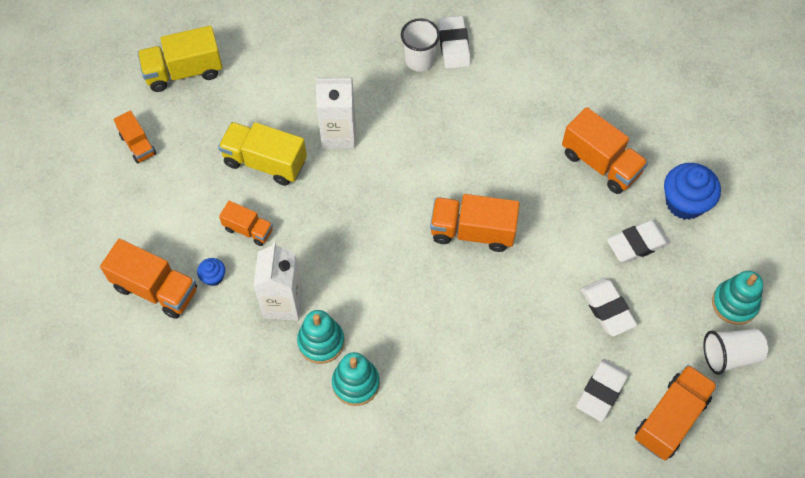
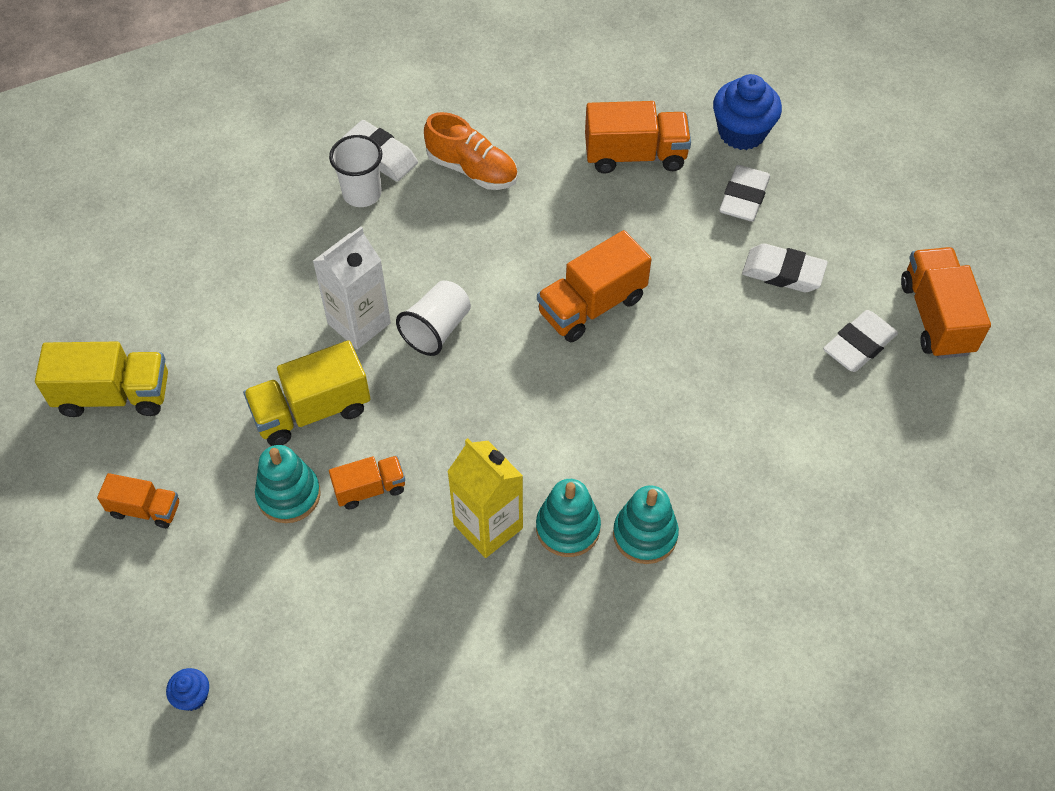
camera: 45 degrees left, 5 degrees down
(155, 289) = (336, 633): orange truck -> none
(184, 71) = (114, 395): yellow truck -> yellow truck turned 120 degrees counterclockwise
(213, 277) = (386, 566): blue cupcake -> blue cupcake (192, 696)
(283, 303) = (488, 526): white carton -> yellow carton
(495, 95) = (472, 169): none -> orange shoe
(601, 391) = (859, 345): white eraser -> white eraser turned 60 degrees clockwise
(730, 355) = (919, 226): white cup -> white cup (436, 329)
(734, 303) = (874, 181): turquoise stacking toy -> turquoise stacking toy (289, 495)

